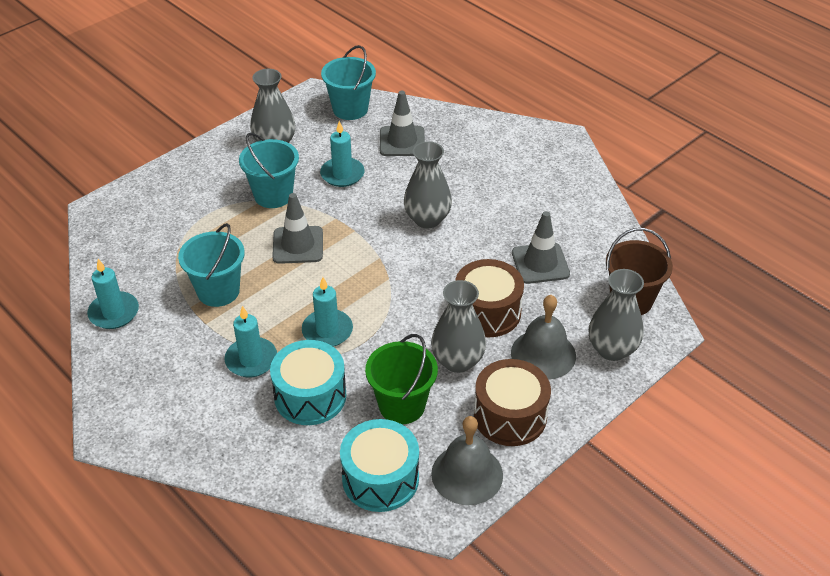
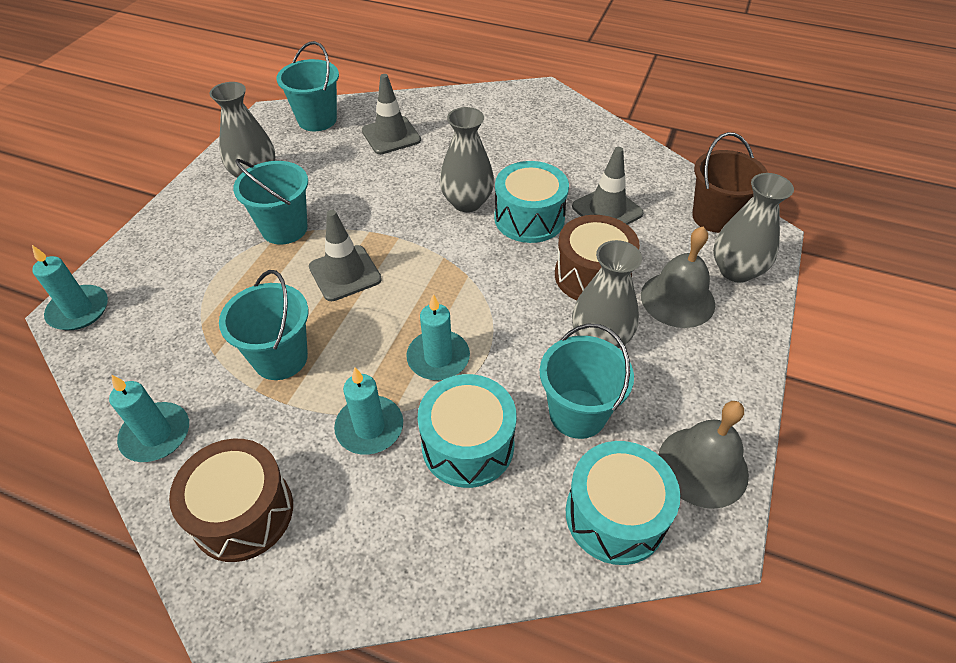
camera: 25 degrees left, 5 degrees up
(342, 174) = (349, 184): turquoise candle -> turquoise candle (79, 310)
(402, 405) = (577, 413): green bucket -> turquoise bucket
(469, 249) = (529, 218): none -> turquoise drum
(510, 416) = (695, 379): brown drum -> brown drum (243, 512)

